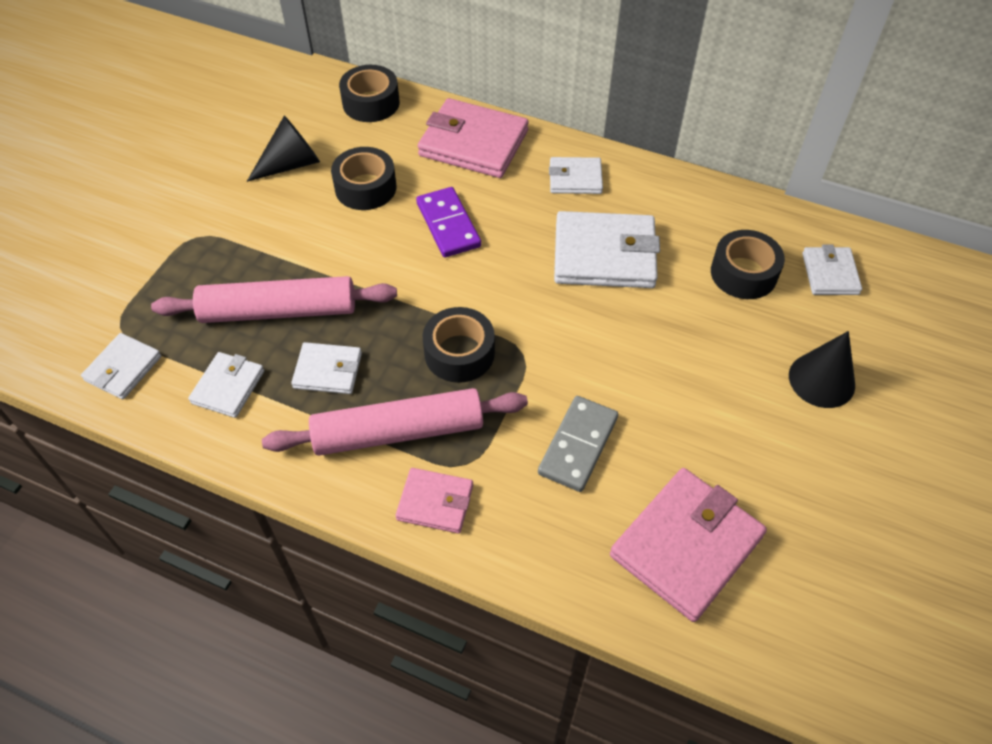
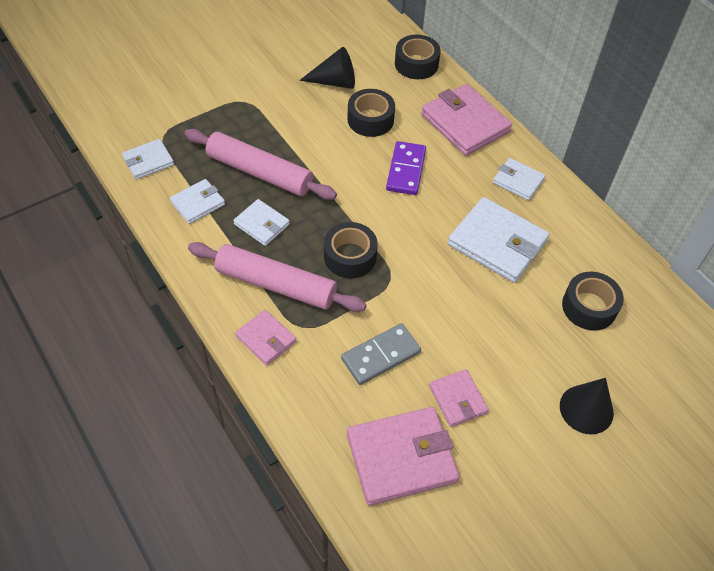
camera: 30 degrees right, 0 degrees up
(693, 445) = (457, 399): none -> pink wallet
(830, 274) = (656, 341): white wallet -> none

